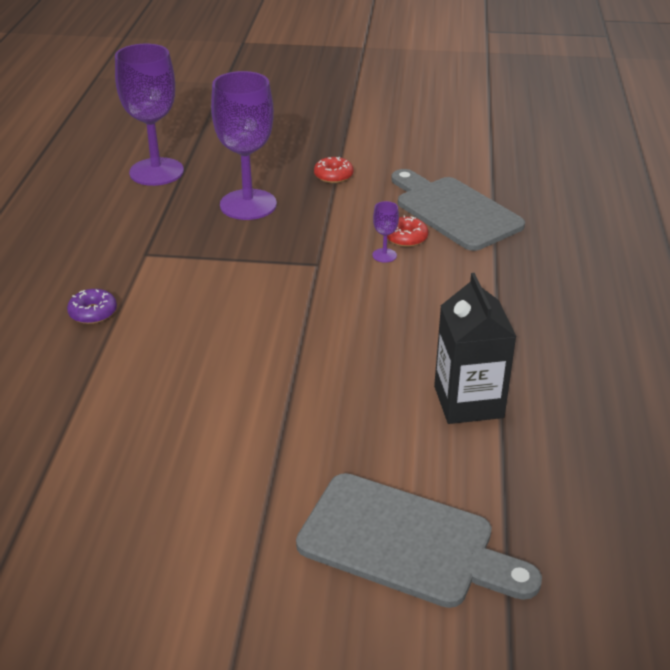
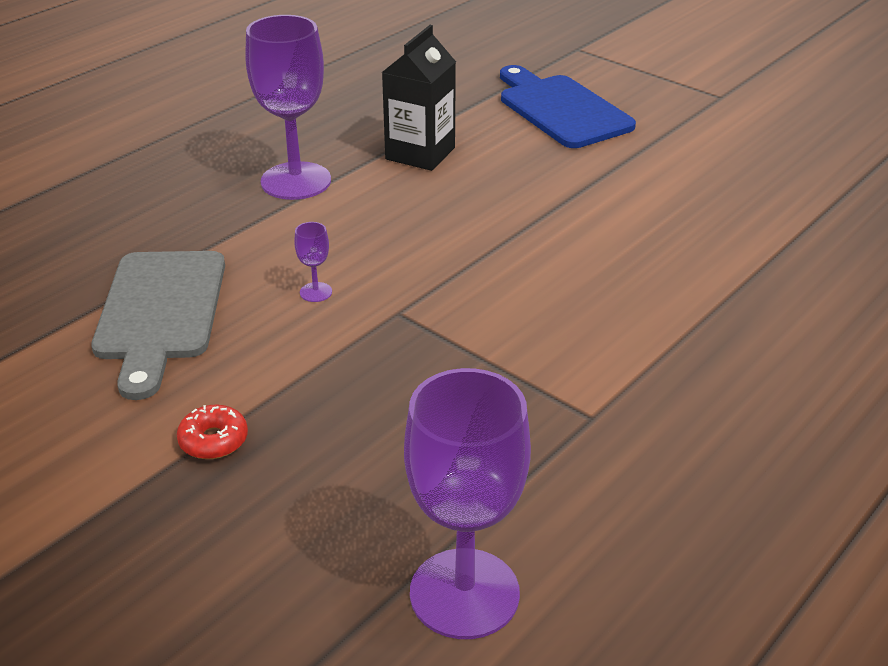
camera: 145 degrees left, 0 degrees up
(93, 313) = (702, 358): purple donut -> none
(248, 205) = (387, 441): purple goblet -> purple goblet (296, 181)
(405, 542) = (561, 109): grey cutting board -> blue cutting board
(406, 238) = (264, 302): red donut -> none

